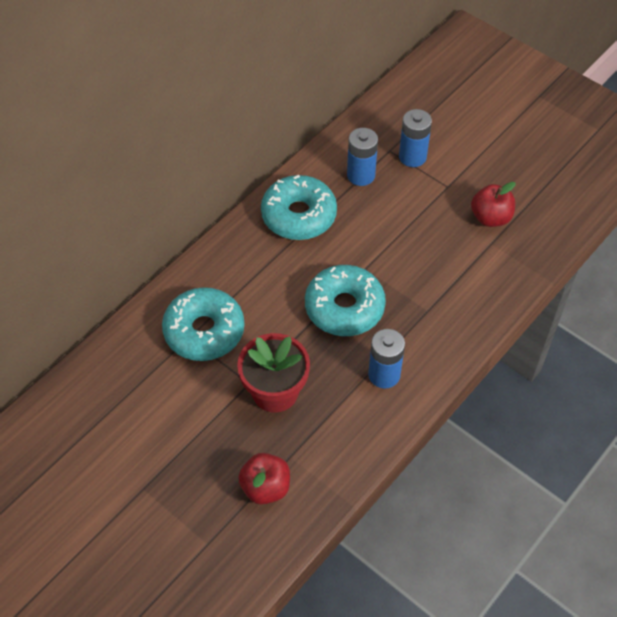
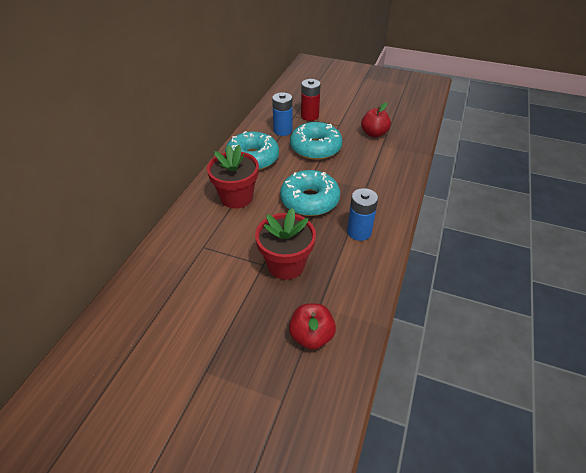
camera: 20 degrees left, 10 degrees down
(204, 331) = (213, 240): turquoise donut -> turquoise donut (315, 148)
(254, 275) = (236, 197): none -> red flower pot
(412, 157) = (309, 116): blue battery -> red battery

